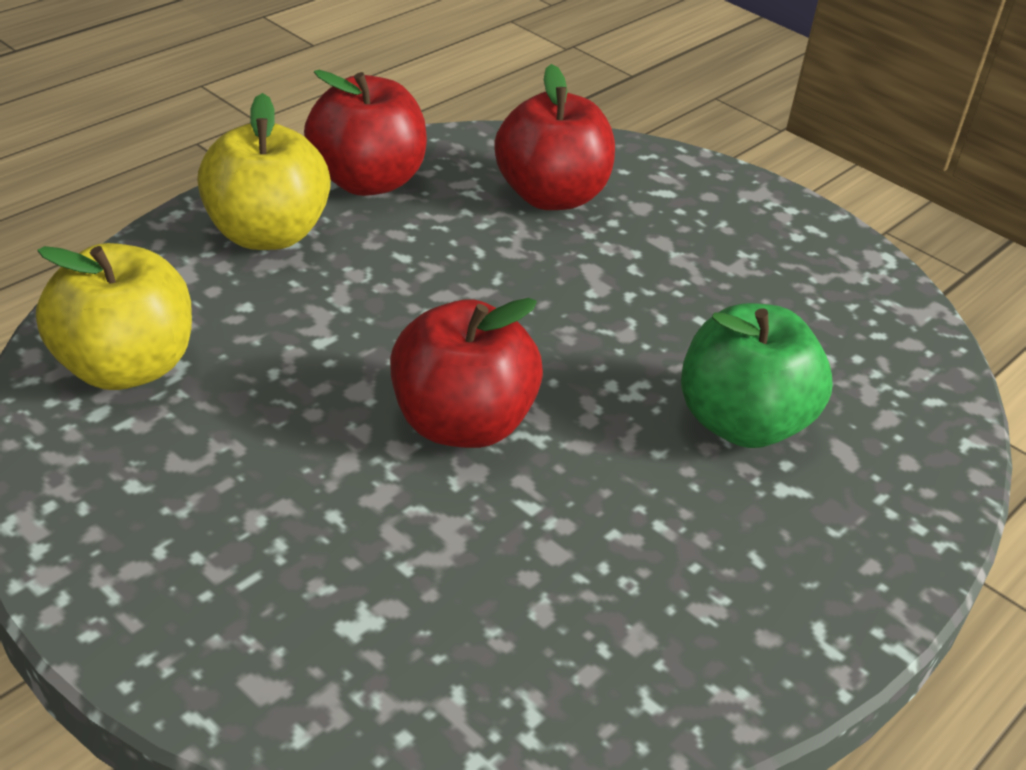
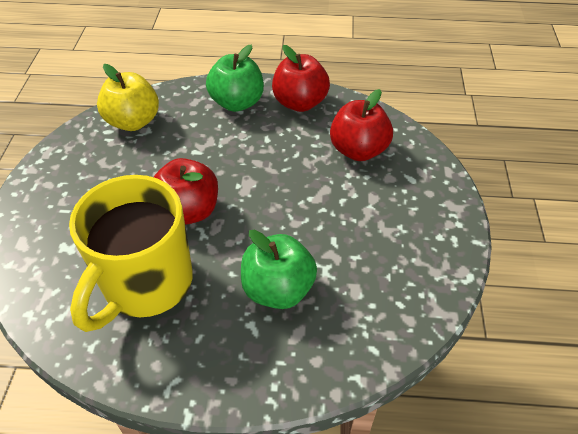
camera: 55 degrees right, 10 degrees up
(266, 234) = (237, 103): yellow apple -> green apple
(577, 561) = (146, 285): none -> yellow mug

